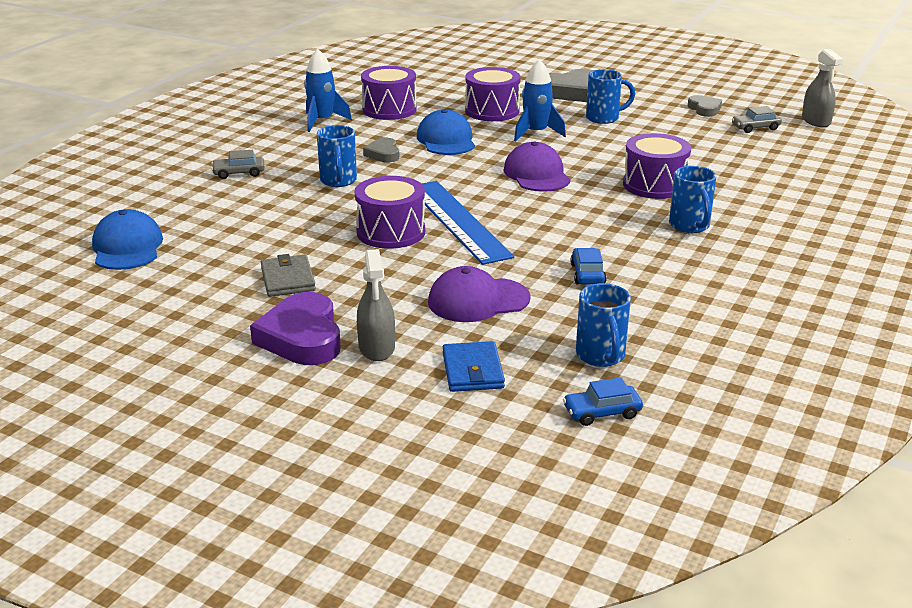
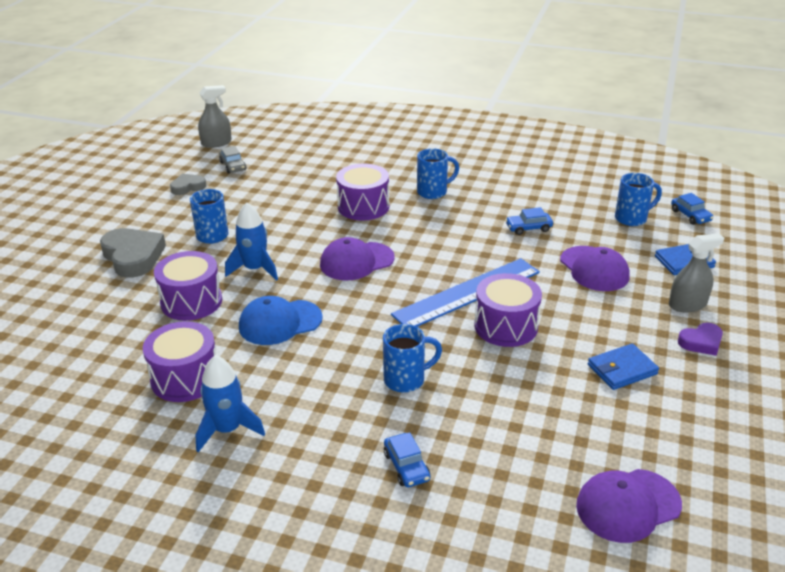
camera: 100 degrees left, 5 degrees up
(127, 247) = (628, 505): blue cap -> purple cap
(239, 173) = (406, 466): grey car -> blue car
(288, 279) = (622, 369): grey wallet -> blue wallet
(302, 337) = (701, 342): purple heart -> purple heart, size x0.56
(383, 154) = (326, 360): grey heart -> none

